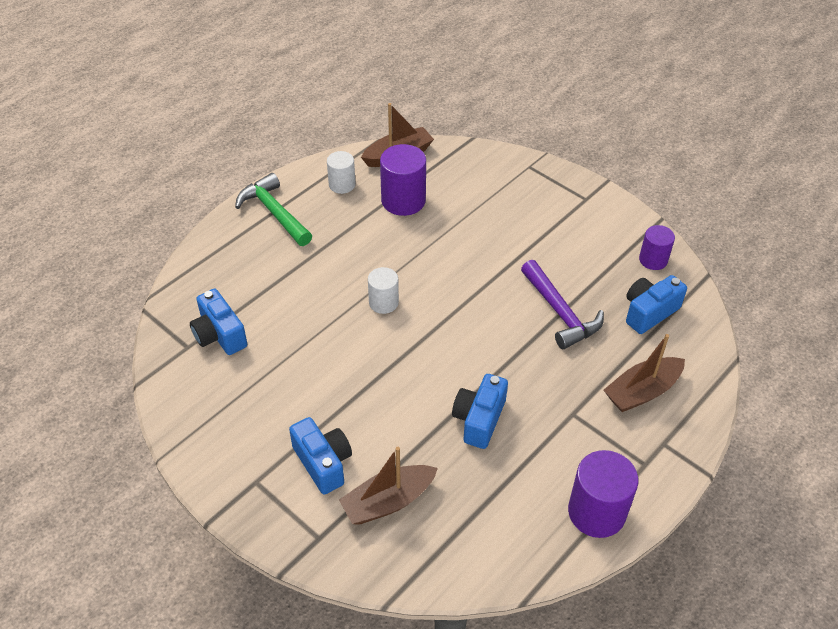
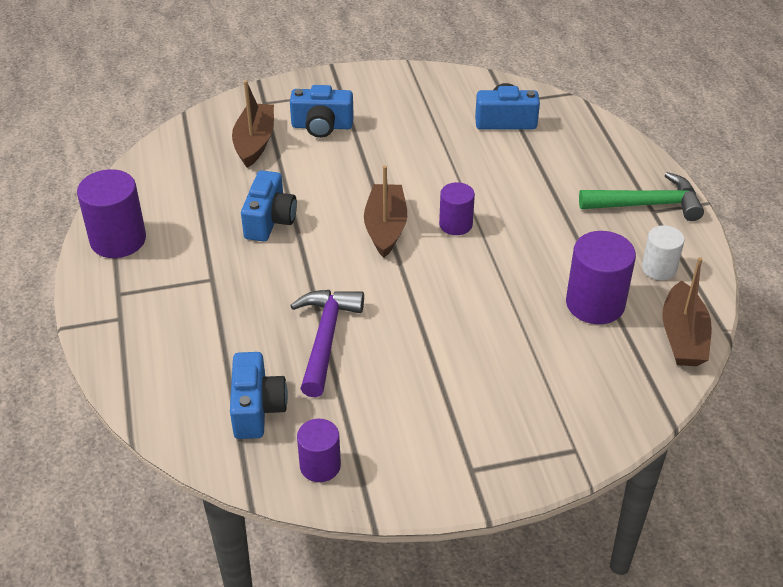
camera: 125 degrees right, 5 degrees down
(383, 302) = (455, 224): white cylinder -> purple cylinder
(479, 419) = (269, 220): blue camera -> blue camera turned 45 degrees clockwise
(560, 313) = (325, 338): purple hammer -> purple hammer turned 90 degrees clockwise
(642, 391) = (180, 338): brown boat -> brown boat (385, 228)

